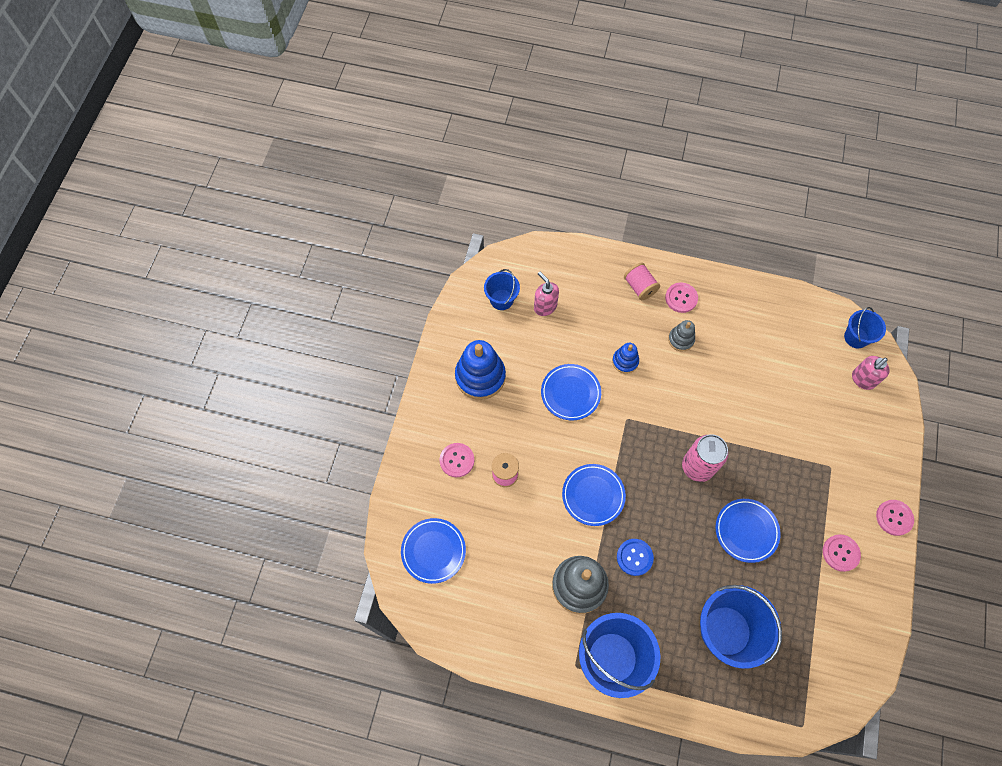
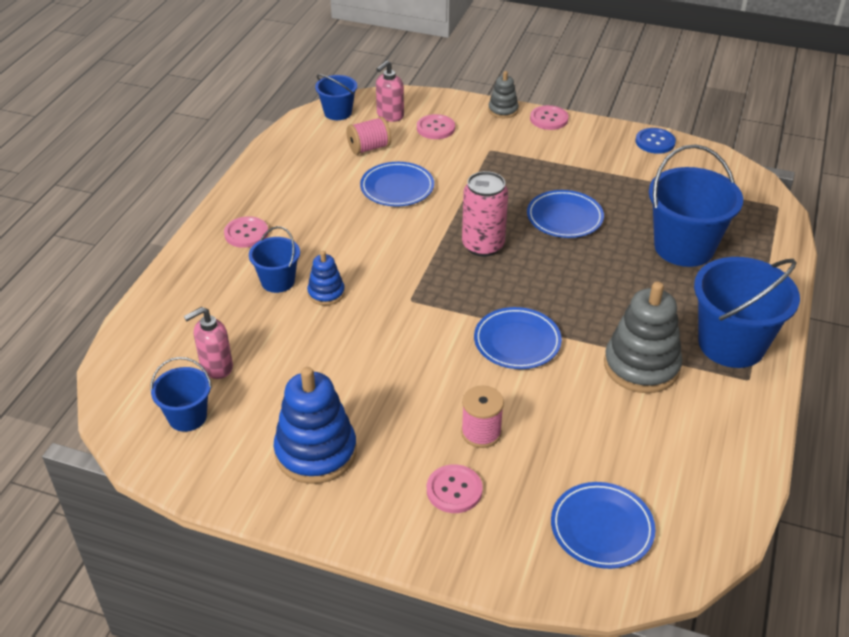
camera: 85 degrees left, 25 degrees down
(570, 393) = (363, 351): blue plate -> blue plate (397, 188)
(632, 328) = (278, 281): none -> blue bucket
(634, 557) = (600, 311): blue button -> blue button (655, 142)
(639, 287) = (216, 268): pink spool -> pink spool (369, 148)
(681, 339) = (306, 240): grey stacking toy -> grey stacking toy (503, 110)
(840, 553) = (588, 157): pink button -> pink button (435, 128)
(862, 379) = (390, 115): pink soap dispenser -> pink soap dispenser turned 75 degrees clockwise

